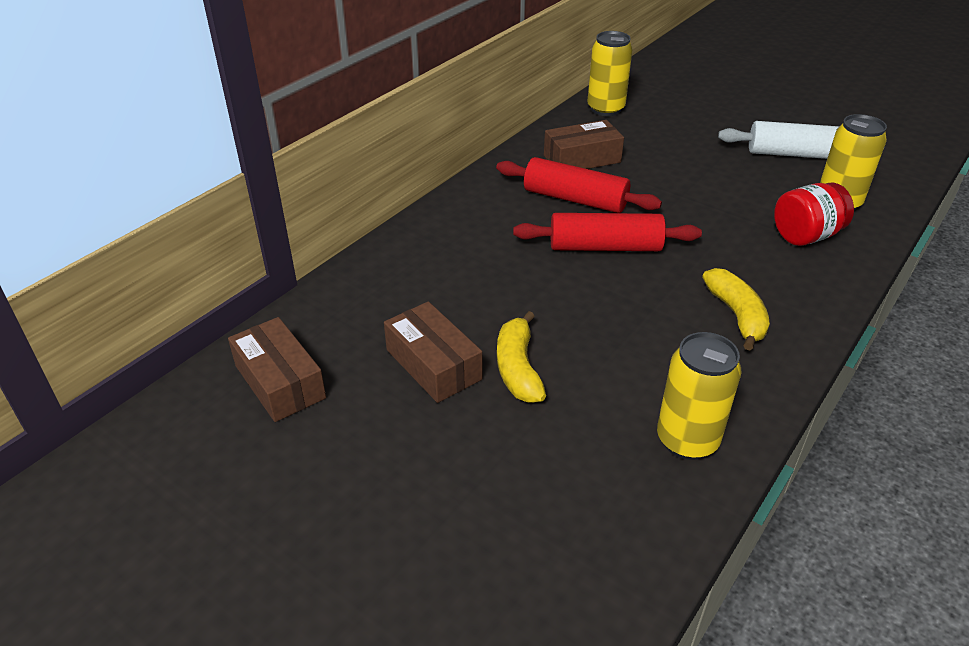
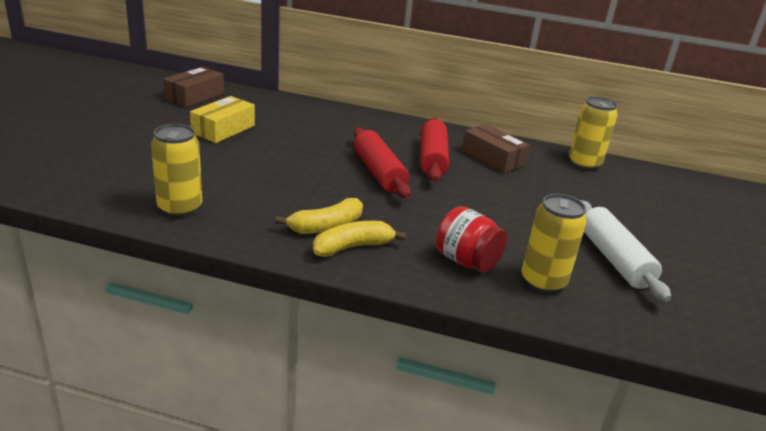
camera: 65 degrees right, 10 degrees down
(433, 364) = (223, 129): brown box -> yellow box
(518, 368) = (230, 152): yellow banana -> yellow banana (353, 247)

